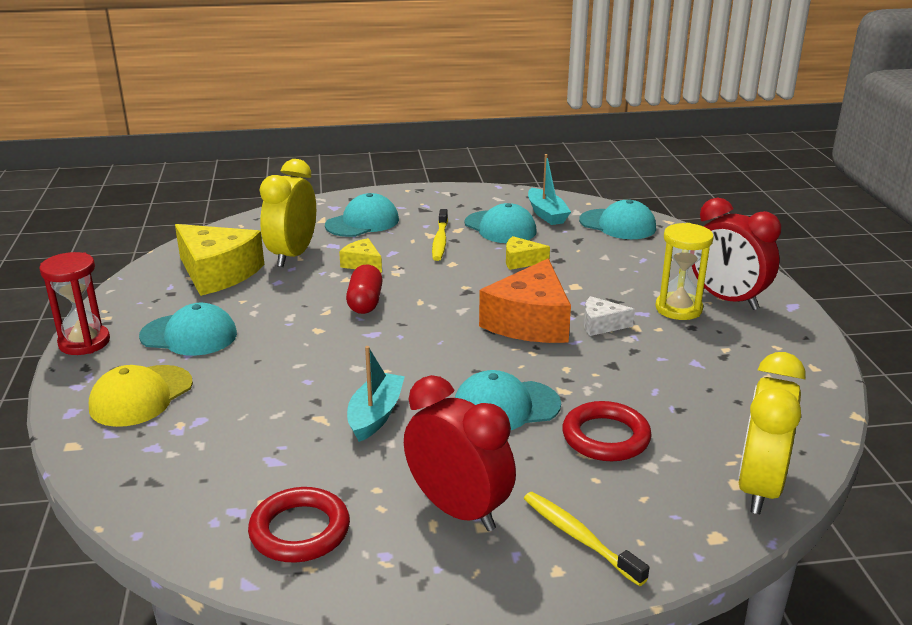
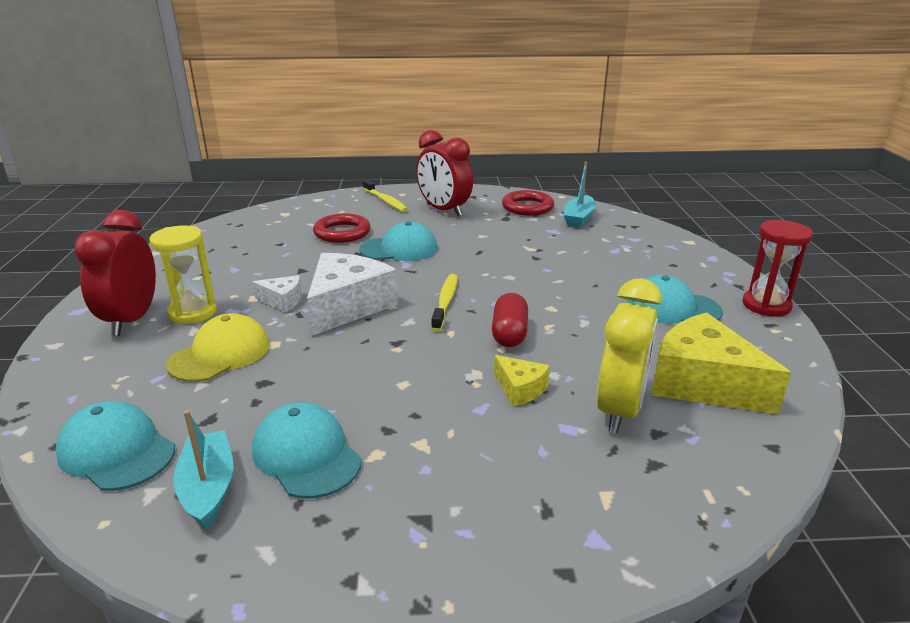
camera: 175 degrees left, 0 degrees up
(141, 396) = (670, 264): yellow cap -> yellow cap (220, 354)
(362, 222) = (532, 483): turquoise cap -> none
(375, 415) = (491, 248): turquoise boat -> turquoise boat (578, 218)
(440, 241) = (409, 428): yellow toothbrush -> yellow toothbrush (445, 302)
(521, 261) = (313, 383): yellow cheese -> none
(530, 322) = (347, 306): orange cheese -> white cheese
(727, 299) = (132, 320): red clock -> red clock turned 135 degrees counterclockwise
(758, 488) = (275, 212): yellow clock -> none

